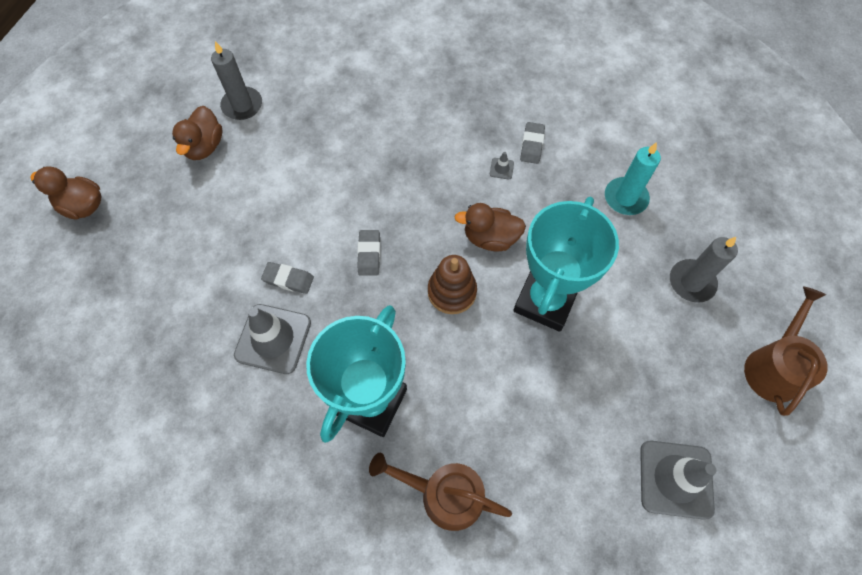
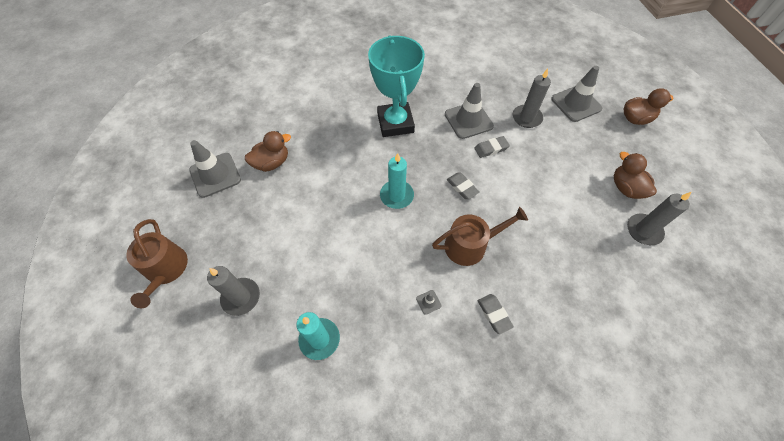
camera: 145 degrees right, 5 degrees down
(118, 271) = (576, 104): none -> grey traffic cone
(199, 292) = (526, 118): none -> grey candle
(444, 494) = (332, 109): brown watering can -> brown watering can (470, 245)
(452, 292) = (396, 196): brown stacking toy -> turquoise candle
(490, 238) = (398, 243): brown duck -> brown duck (272, 163)
(532, 145) = (421, 340): grey eraser -> grey eraser (494, 314)
(545, 300) = (336, 224): turquoise trophy -> none

